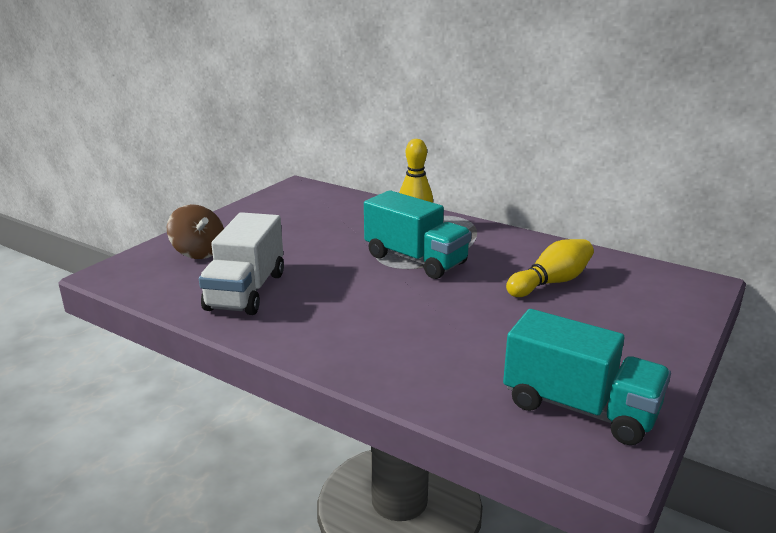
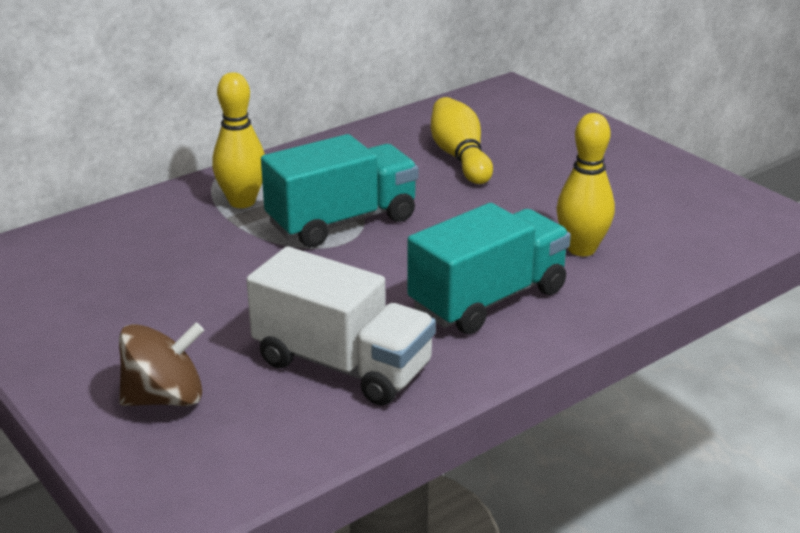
camera: 70 degrees left, 5 degrees up
(449, 354) = (581, 249): none -> yellow bowling pin
(579, 408) = (698, 208): turquoise truck -> turquoise truck (488, 299)

